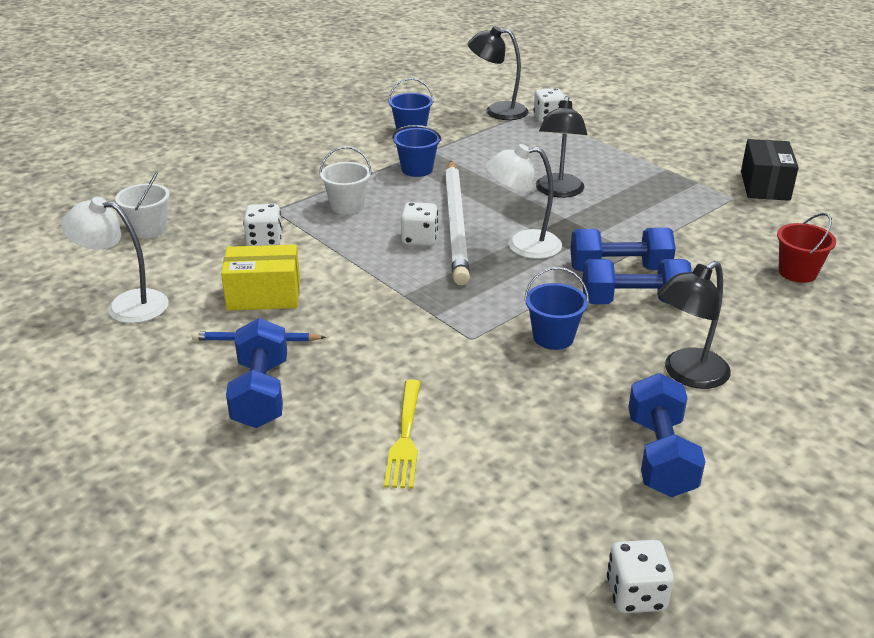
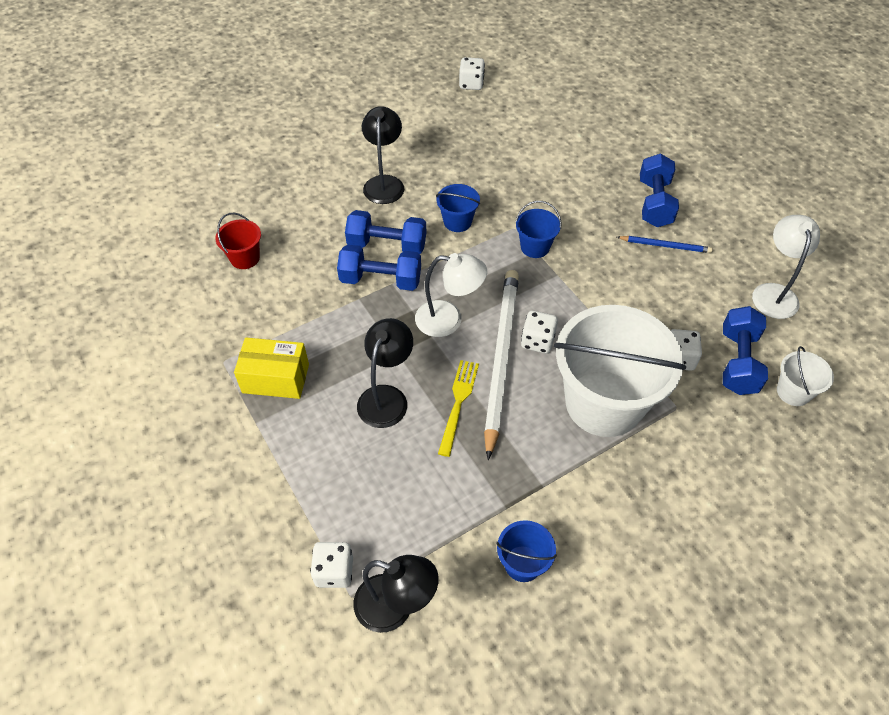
camera: 170 degrees left, 20 degrees up
(126, 305) = (774, 293): white lamp -> white lamp turned 105 degrees counterclockwise
(264, 295) = (667, 289): yellow box -> yellow box (275, 378)
(347, 206) = (603, 403): white bucket -> white bucket, size x2.32
(405, 437) = (566, 165): yellow fork -> yellow fork (458, 403)
(417, 169) = (526, 464): blue bucket -> blue bucket (535, 247)
(660, 455) = (428, 138): blue dumbbell -> blue dumbbell (738, 362)
(687, 375) = (384, 183): black lamp -> black lamp turned 60 degrees counterclockwise
(765, 186) = (178, 377): black box -> none

